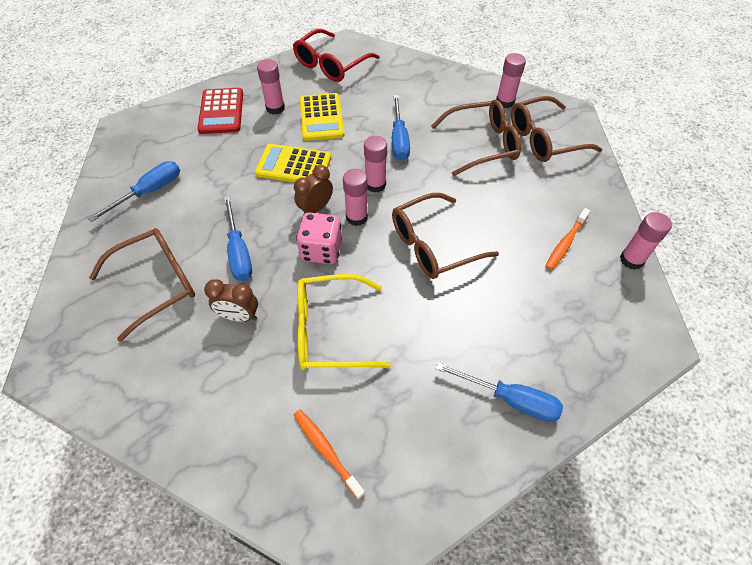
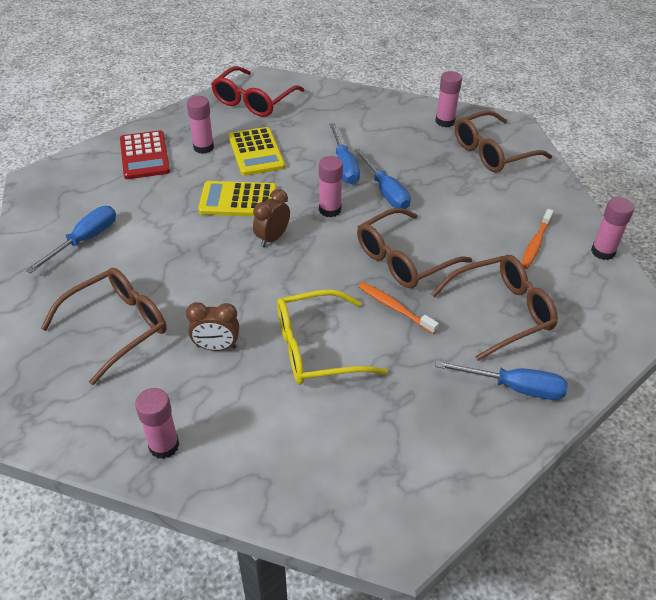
camera: 10 degrees left, 10 degrees down
(239, 252) = (200, 287): blue screwdriver -> blue screwdriver (385, 191)
(321, 250) = (288, 276): pink dice -> none
(326, 451) = (341, 457): orange toothbrush -> orange toothbrush (394, 308)
(356, 217) = (318, 242): pink glue stick -> pink glue stick (164, 445)
(482, 144) = (431, 162): brown glasses -> brown glasses (501, 312)

